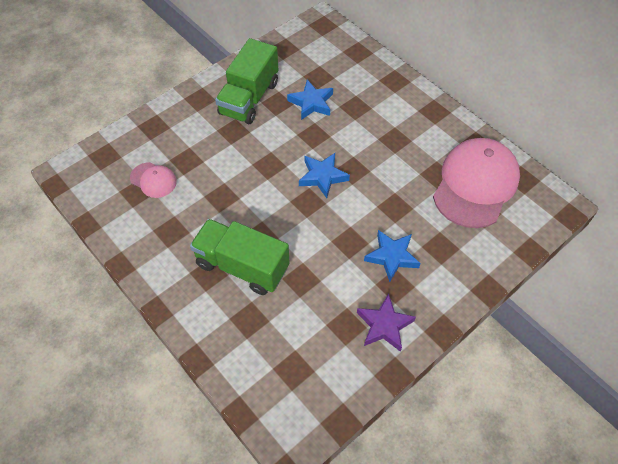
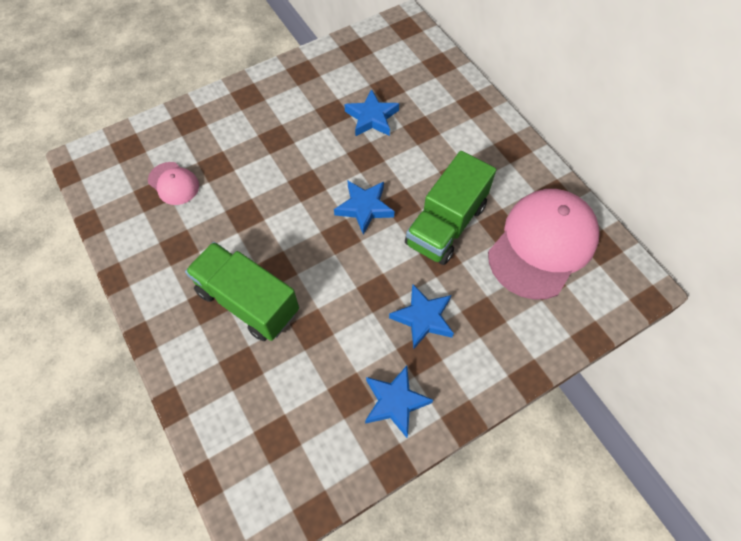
camera: 10 degrees right, 5 degrees up
(249, 98) = (302, 102): green truck -> green truck (446, 225)
(384, 325) = (395, 402): purple star -> blue star

